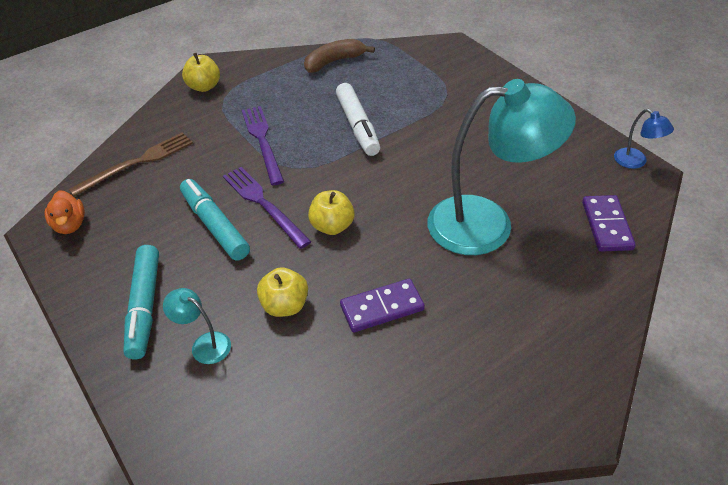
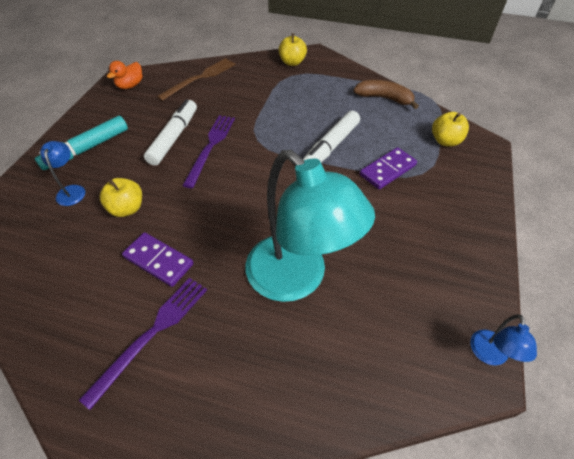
camera: 50 degrees right, 5 degrees up
(137, 163) = (200, 78): brown fork -> brown fork turned 60 degrees counterclockwise
(204, 344) = (72, 190): turquoise lamp -> blue lamp
(215, 225) = (174, 137): turquoise marker -> white marker
(262, 141) = (268, 113): purple fork -> purple fork (152, 334)
(332, 226) = (218, 190): yellow apple -> yellow apple (445, 141)
(606, 225) = (374, 372): purple domino -> purple domino (387, 170)

